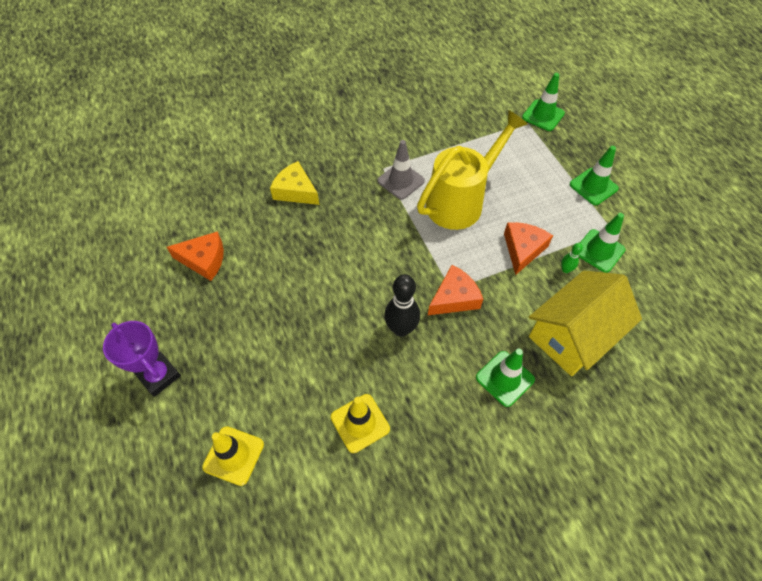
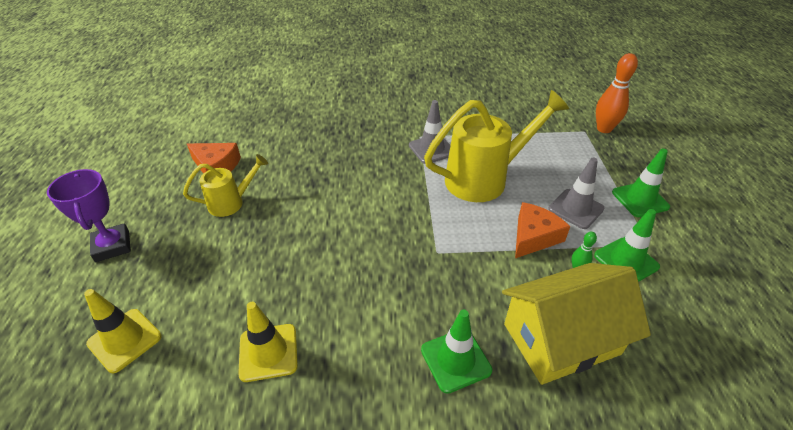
camera: 20 degrees right, 15 degrees down
(244, 295) = (231, 203): none -> yellow watering can
(295, 191) = (329, 135): yellow cheese -> none
(401, 329) = (363, 274): black bowling pin -> none
(454, 298) = (435, 261): orange cheese -> none
(543, 115) = (604, 129): green traffic cone -> orange bowling pin
(546, 211) = (576, 209): none -> grey traffic cone

